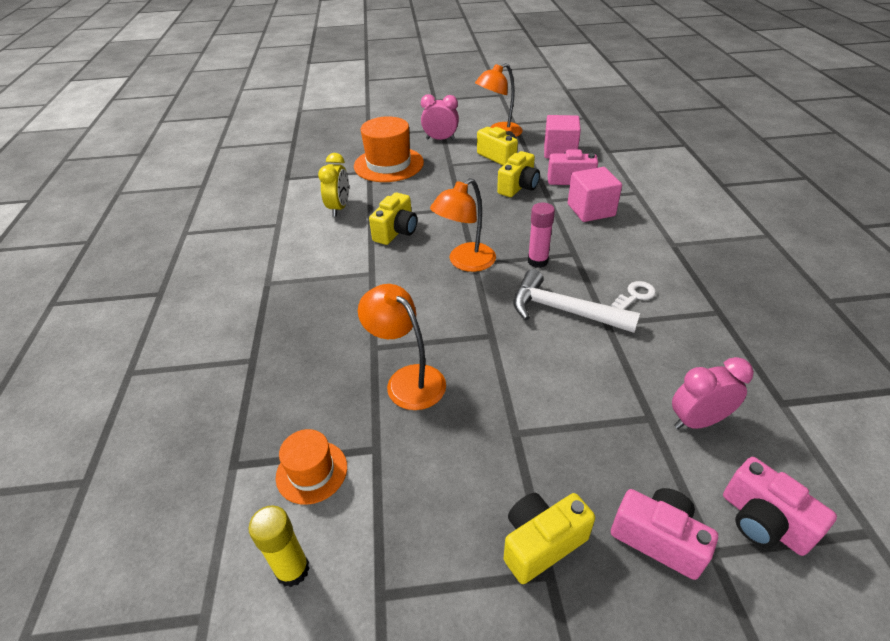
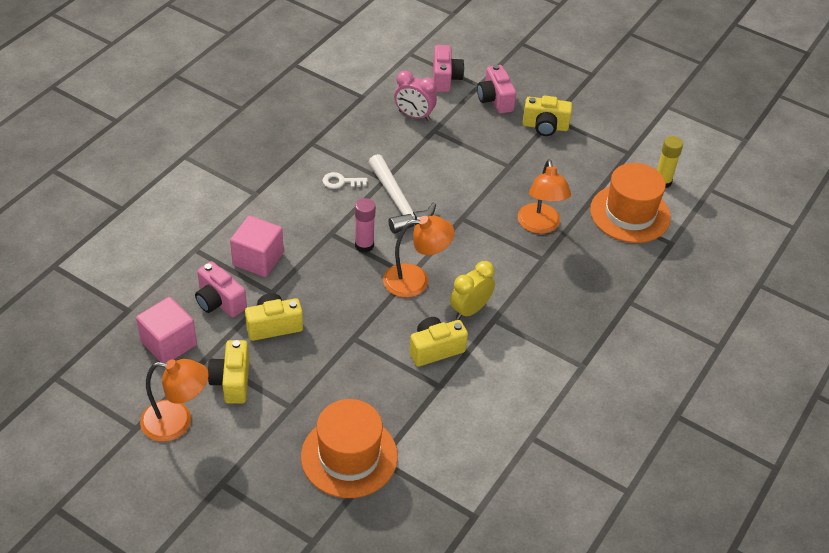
camera: 145 degrees left, 5 degrees up
(312, 472) = (630, 214): orange hat -> orange hat, size x1.78
(339, 208) = (458, 419): yellow clock -> yellow clock (470, 310)
(440, 139) = (248, 461): pink clock -> none

